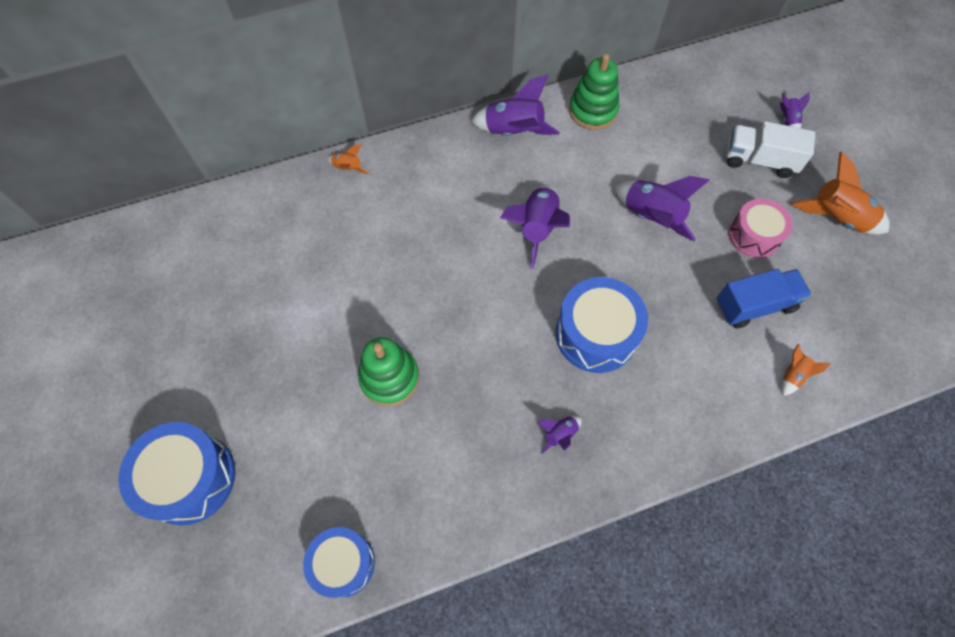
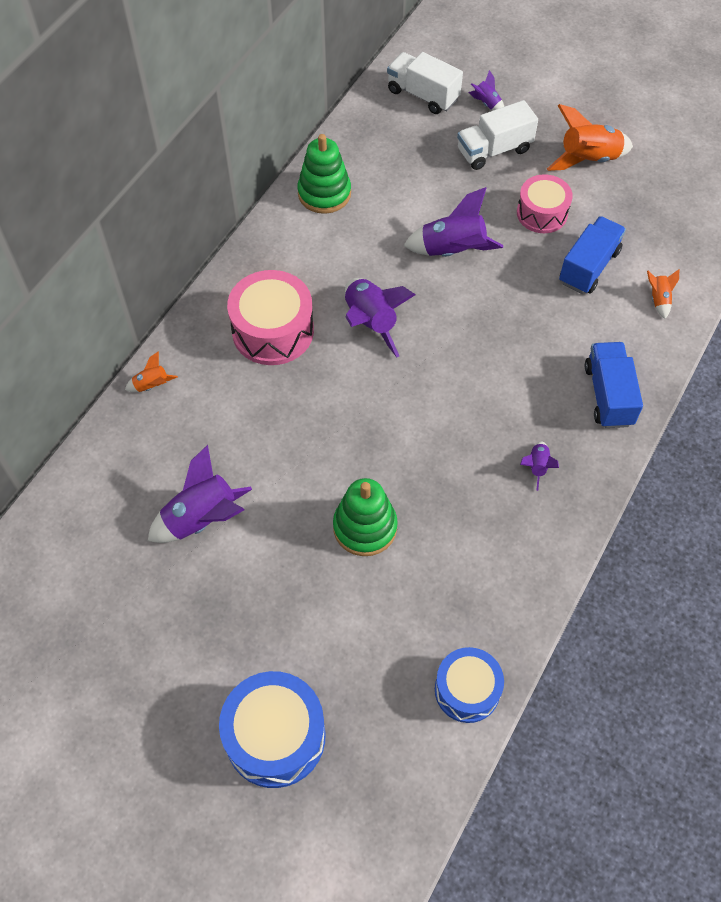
camera: 40 degrees left, 5 degrees down
(462, 186) = (273, 331): none -> pink drum
(514, 132) = (273, 255): purple rocket -> purple rocket (202, 519)
(596, 334) = (494, 372): blue drum -> none
(673, 422) = (608, 395): none -> blue truck
(739, 83) = (423, 95): none -> white truck

